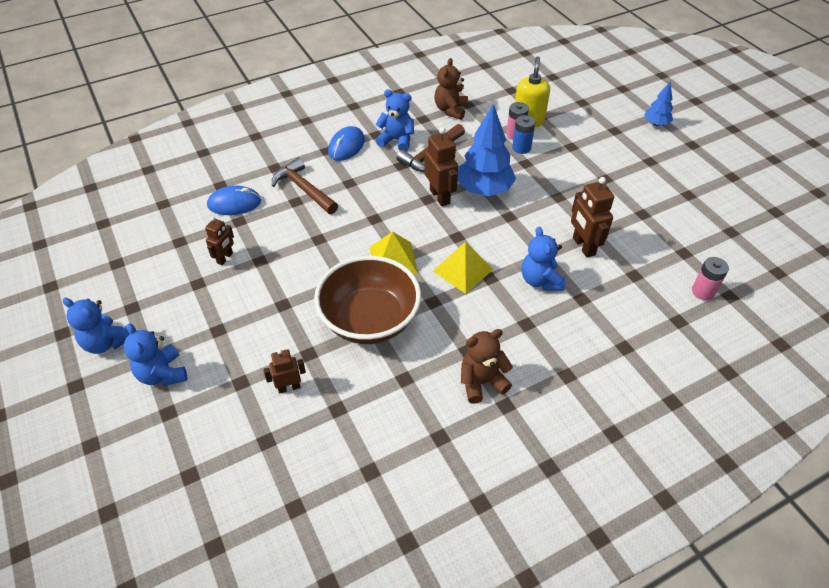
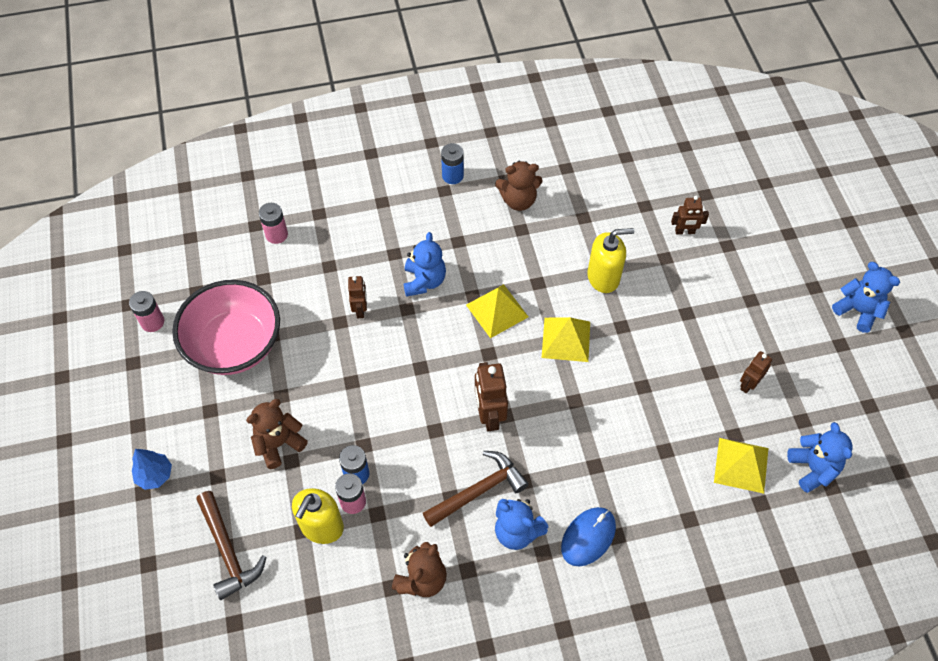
camera: 165 degrees left, 10 degrees up
(162, 374) = (798, 268): blue teddy bear -> blue teddy bear (813, 468)
(234, 203) = (741, 465): blue mouse -> yellow pyramid
(304, 189) = (653, 468): brown hammer -> brown hammer (228, 551)
(369, 320) = (603, 277): brown bowl -> yellow soap dispenser
(484, 189) = (433, 413): blue tree -> none
(566, 395) = (452, 176): none -> blue battery
(583, 246) = (360, 309): brown robot -> brown robot, size x0.62
(586, 153) = (279, 444): none -> brown teddy bear
(666, 202) = (234, 345): none -> pink bowl
(744, 203) = (152, 322): none -> pink battery

